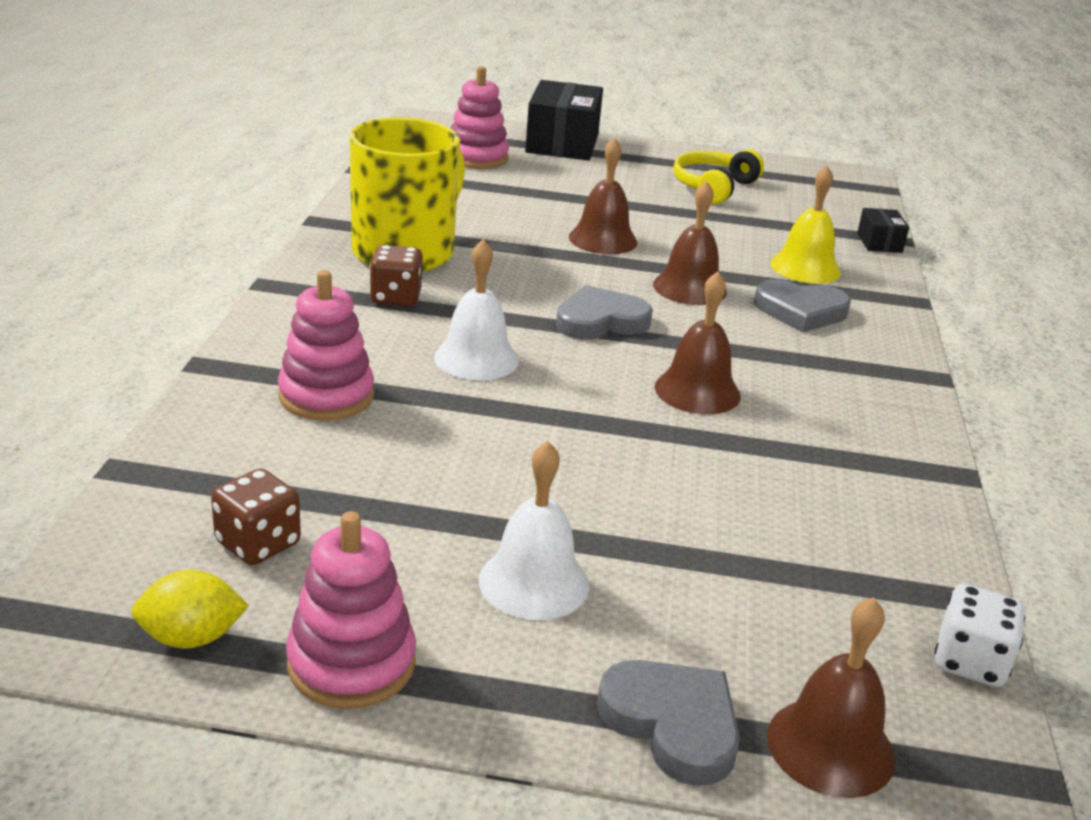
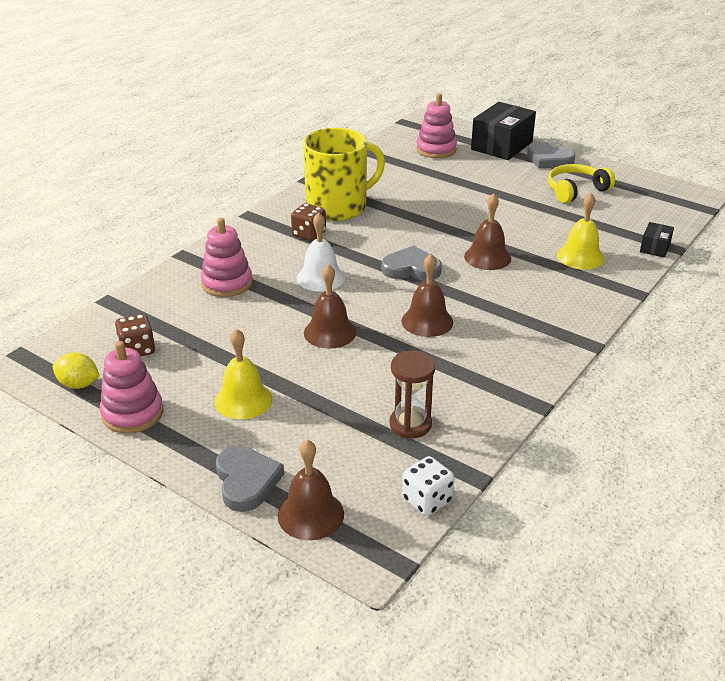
camera: 30 degrees right, 5 degrees up
(534, 582) = (243, 400): white bell -> yellow bell
(603, 239) = (463, 216): brown bell -> brown bell (330, 332)
(800, 311) = (545, 285): grey heart -> grey heart (548, 159)
(827, 550) = (410, 424): none -> brown hourglass

